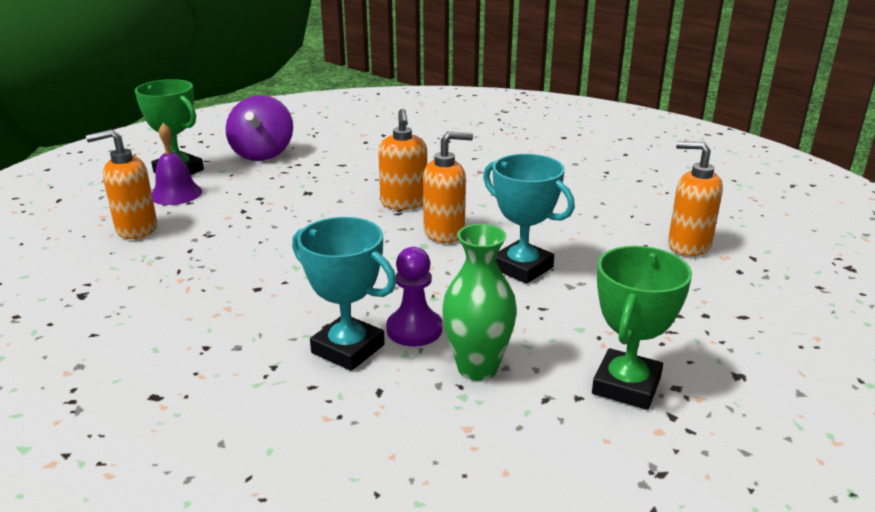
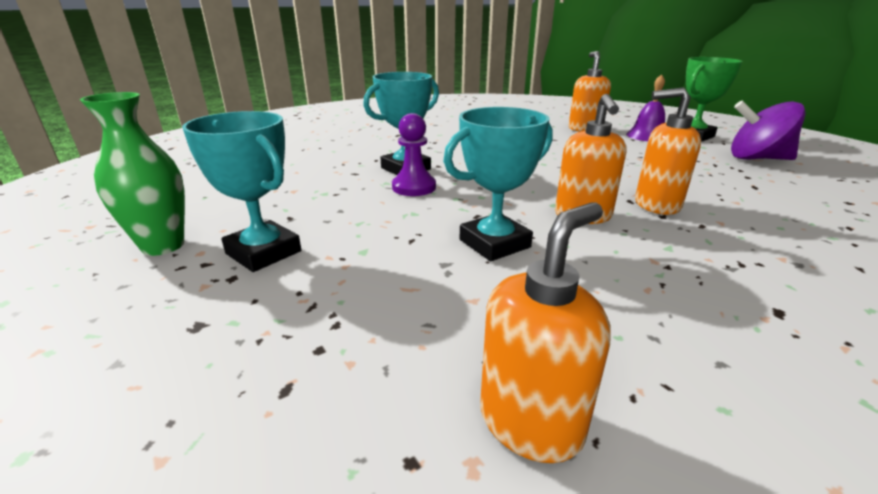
camera: 105 degrees right, 0 degrees up
(477, 368) = (348, 200): green vase -> green vase (163, 246)
(626, 385) = (264, 252): green trophy -> turquoise trophy

